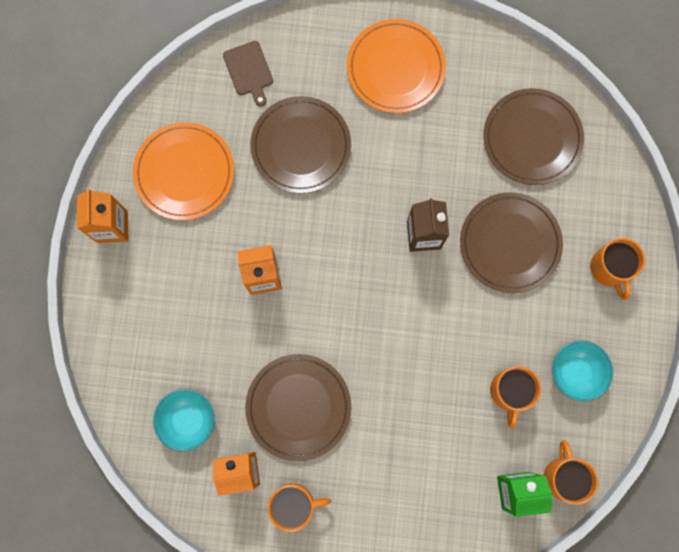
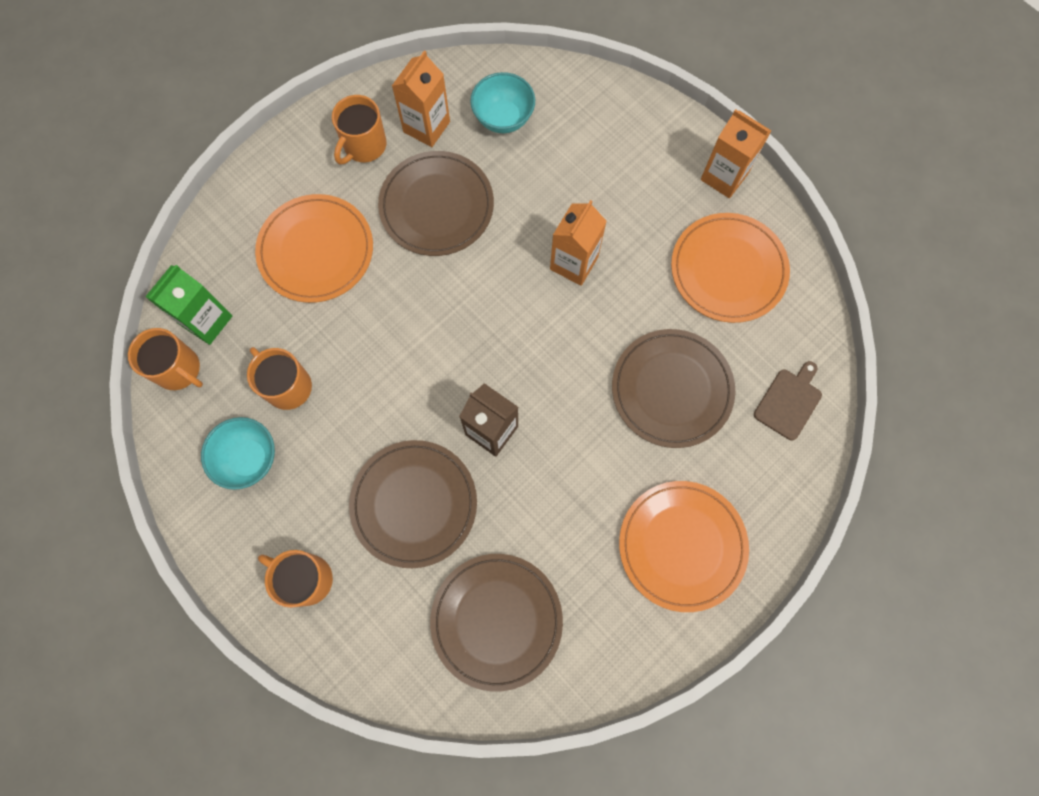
camera: 130 degrees right, 5 degrees down
(249, 71) = (789, 402): brown cutting board -> brown cutting board turned 105 degrees clockwise
(402, 462) = (316, 250): none -> orange plate

